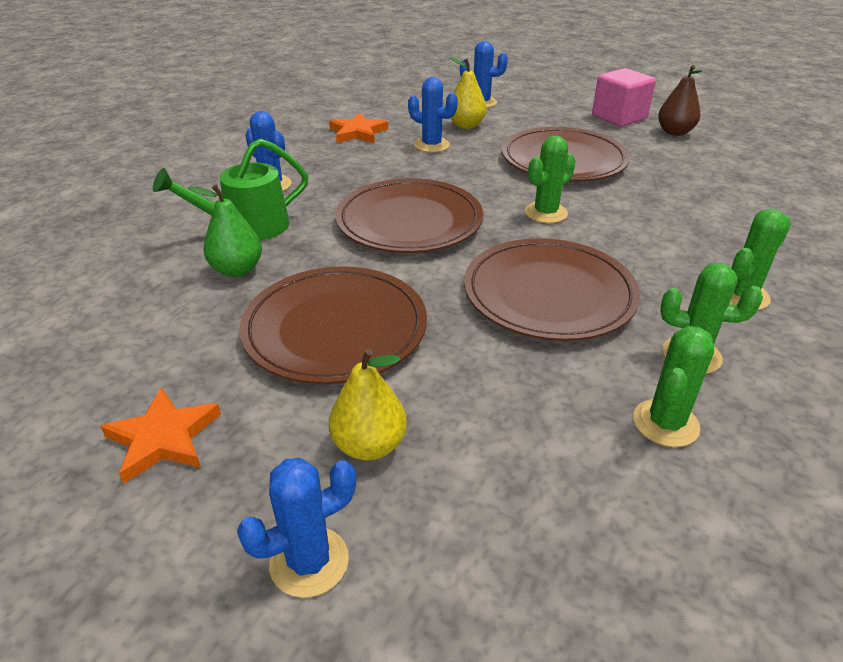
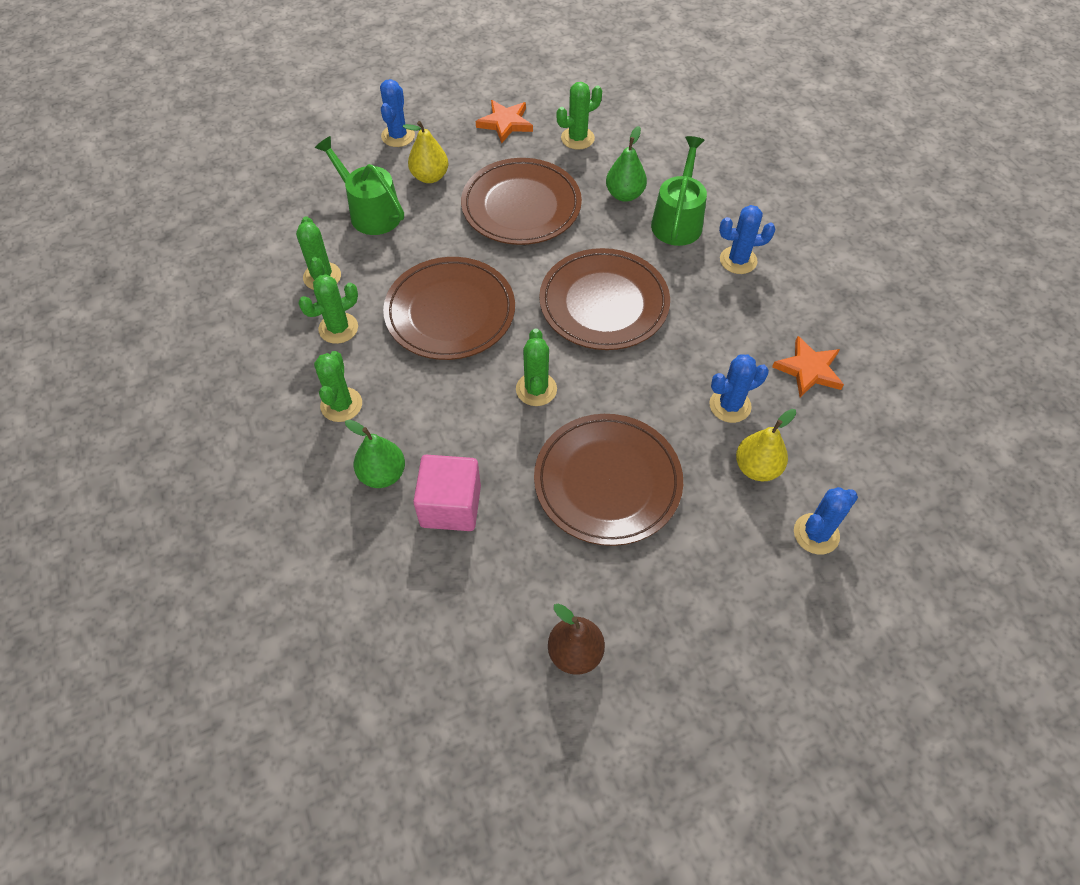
camera: 130 degrees right, 20 degrees up
(150, 349) = (577, 138): none -> green cactus
(510, 460) = (371, 212): none -> green watering can
(619, 117) = (660, 639): pink cube -> pink cube (450, 506)
(737, 239) = (382, 474): none -> green pear

